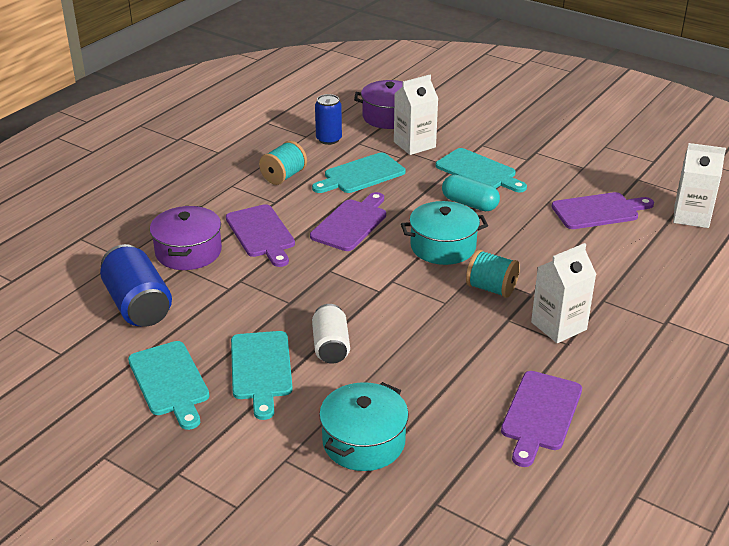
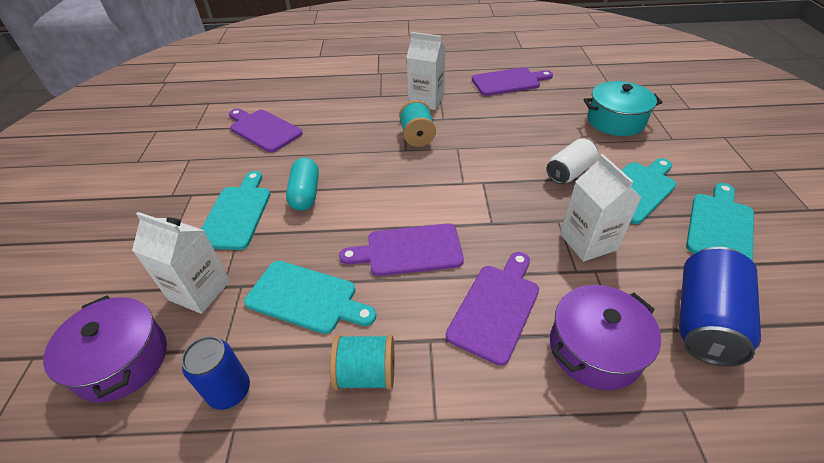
camera: 125 degrees left, 10 degrees up
(443, 246) = (388, 179): turquoise pot -> none
(691, 216) = (241, 95): white carton -> white carton (588, 242)

